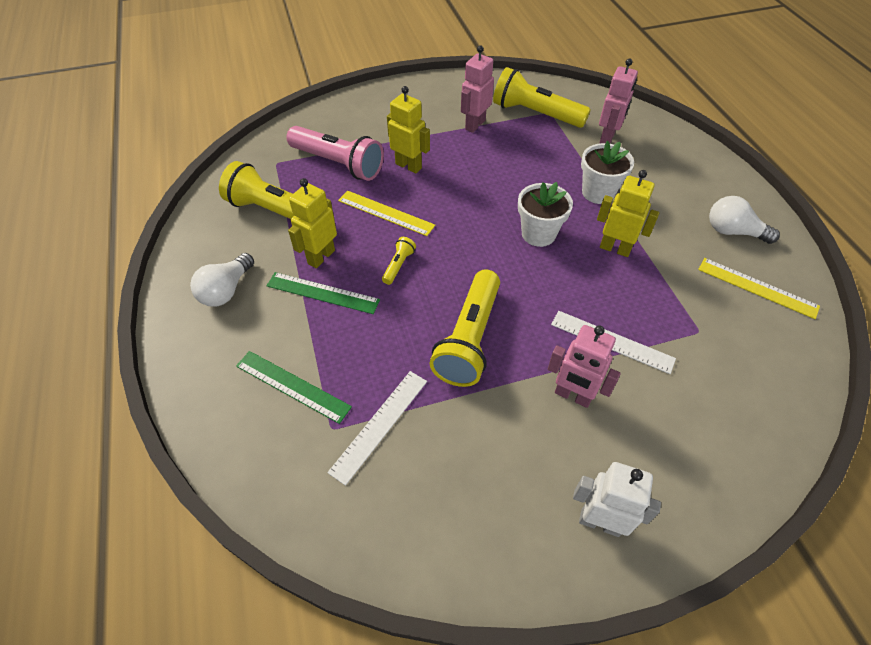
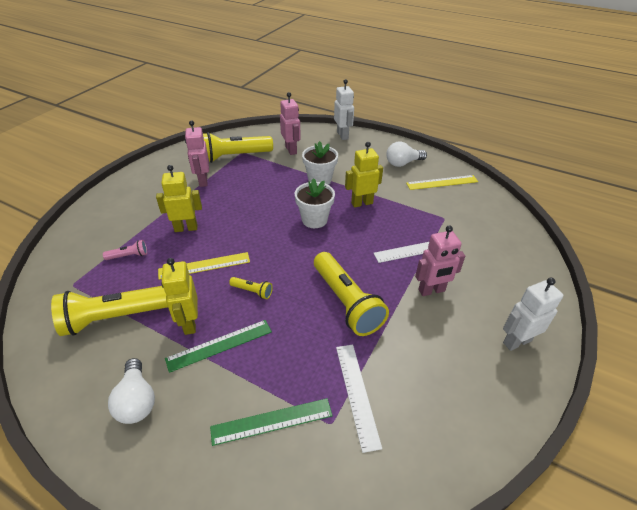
camera: 45 degrees left, 10 degrees down
(338, 163) = (128, 256): pink flashlight -> pink flashlight, size x0.44
(398, 265) = (252, 291): yellow flashlight -> yellow flashlight turned 135 degrees clockwise
(695, 153) = (343, 135): none -> white robot

